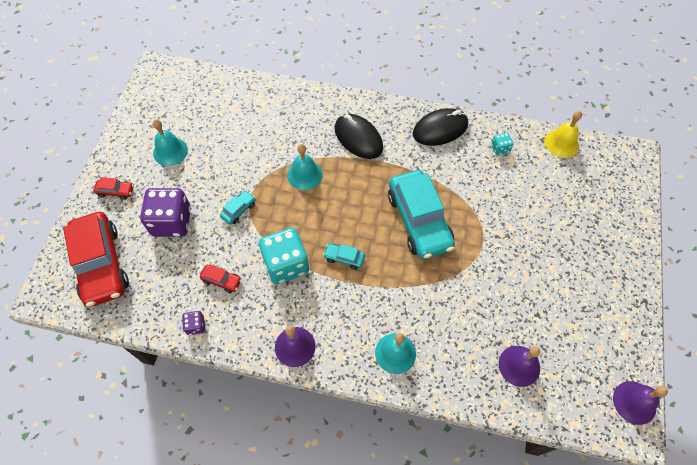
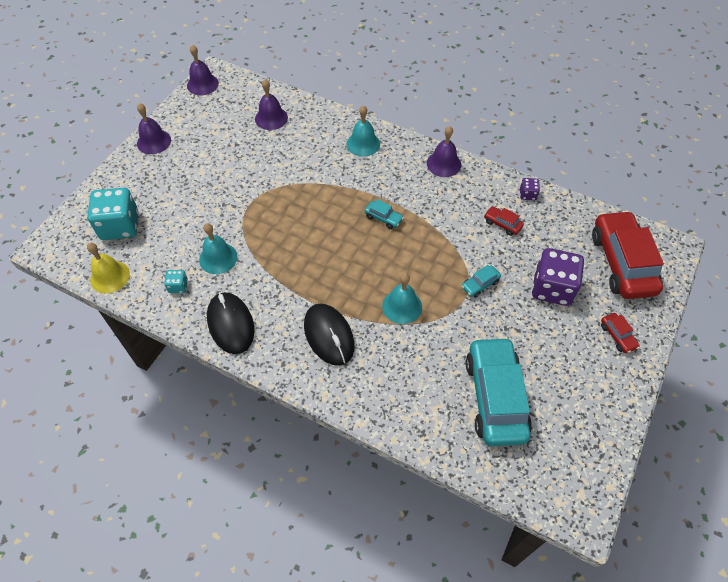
camera: 165 degrees left, 5 degrees down
(116, 191) = (617, 336): red car -> red car turned 135 degrees counterclockwise
(170, 151) = (556, 372): turquoise bell -> turquoise bell (218, 258)
(286, 264) = (439, 224): turquoise dice -> turquoise dice (120, 226)
(419, 220) = (299, 234): turquoise car -> turquoise car (495, 397)
(440, 129) = (230, 324): black mouse -> black mouse turned 75 degrees clockwise
(628, 294) = (154, 141): none -> purple bell

